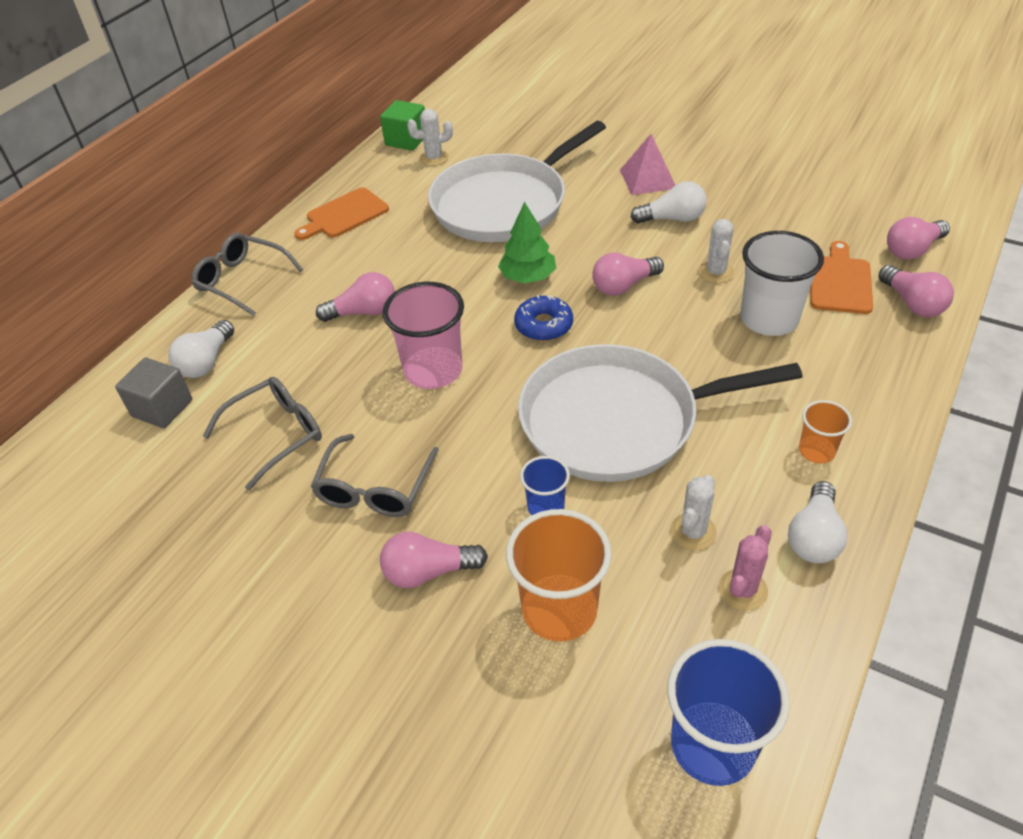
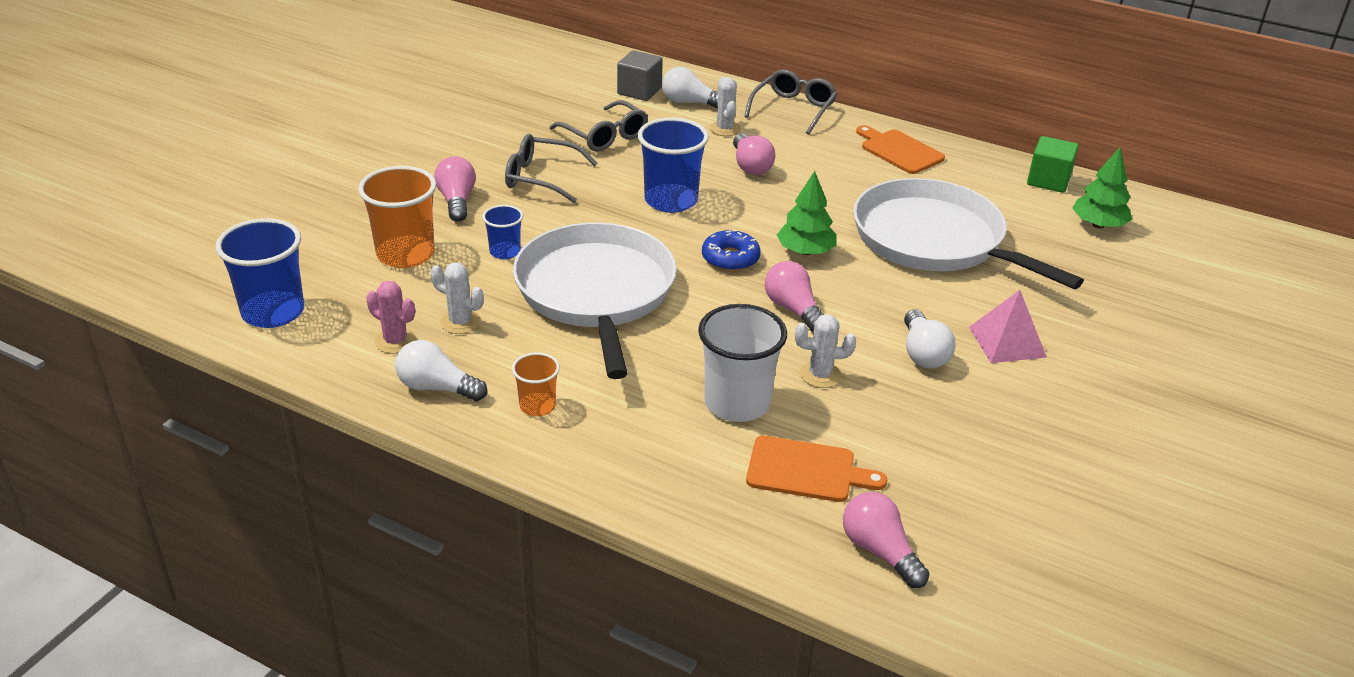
camera: 85 degrees right, 10 degrees down
(433, 370) = (671, 200): pink cup -> blue cup
(434, 158) = (1016, 197): white cactus -> white cactus (725, 129)
(477, 124) = (1098, 225): none -> green tree
(912, 303) = (766, 526): pink light bulb -> none

